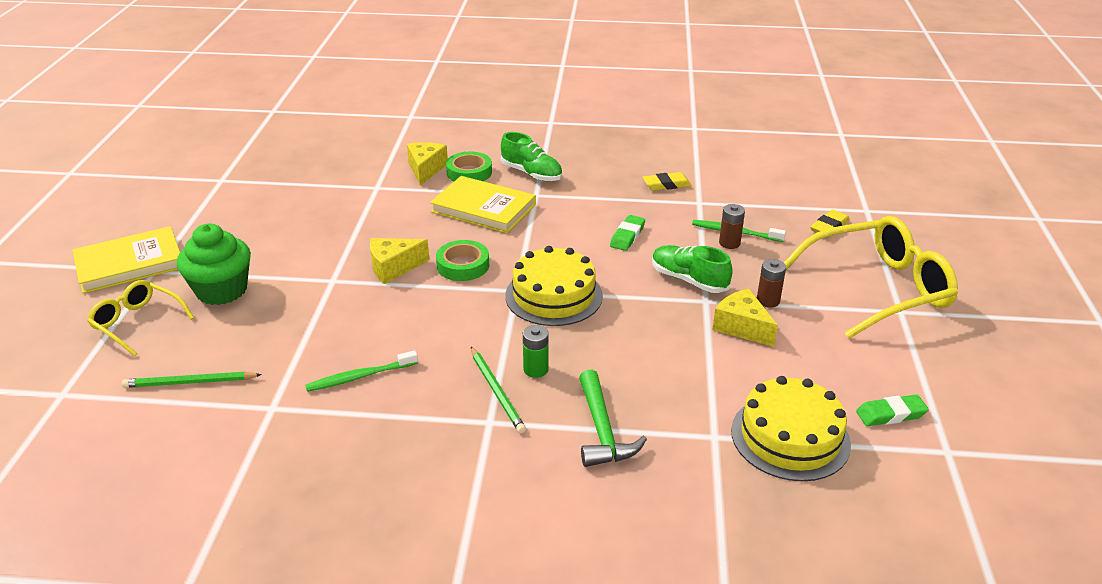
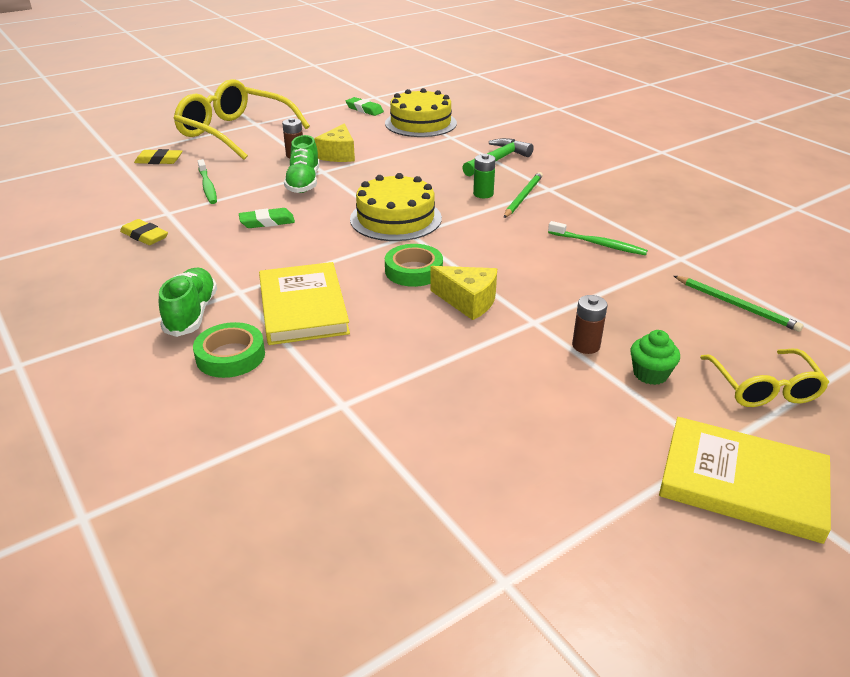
camera: 130 degrees left, 0 degrees up
(222, 290) = (650, 374): green cupcake -> green cupcake, size x0.53
(426, 169) = (256, 392): yellow cheese -> none
(729, 243) = (229, 184): brown battery -> brown battery (586, 346)

